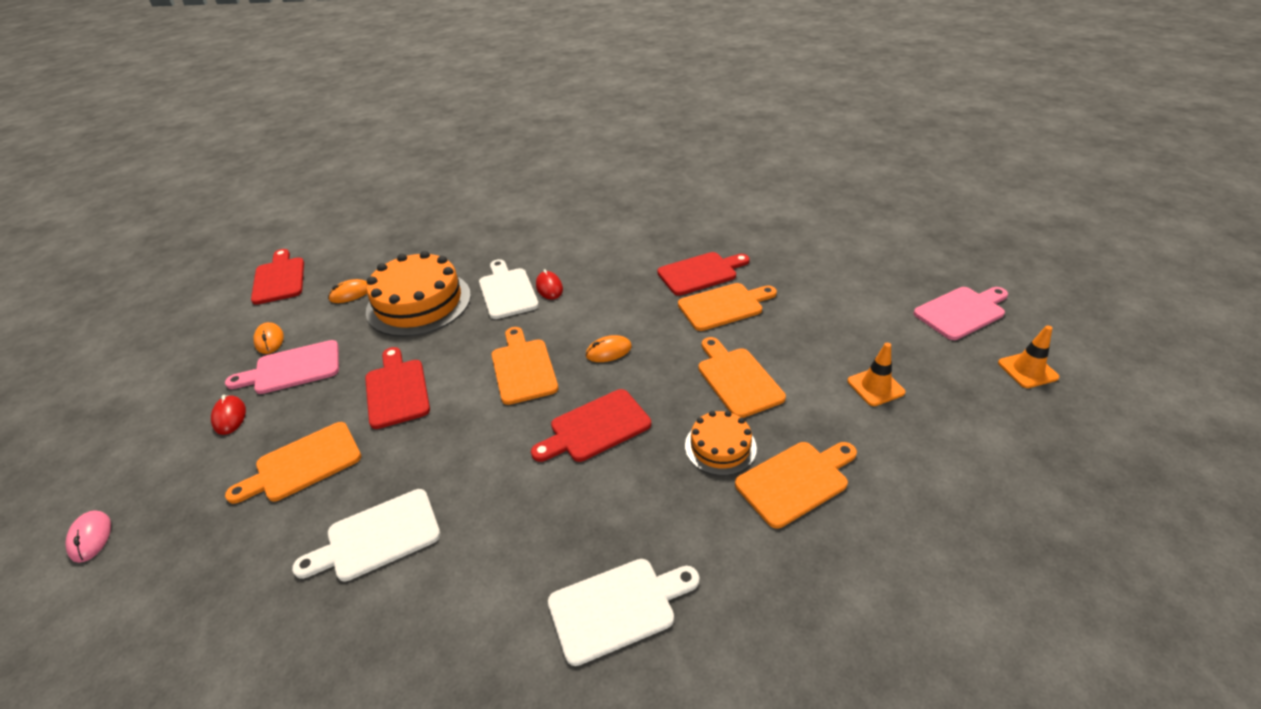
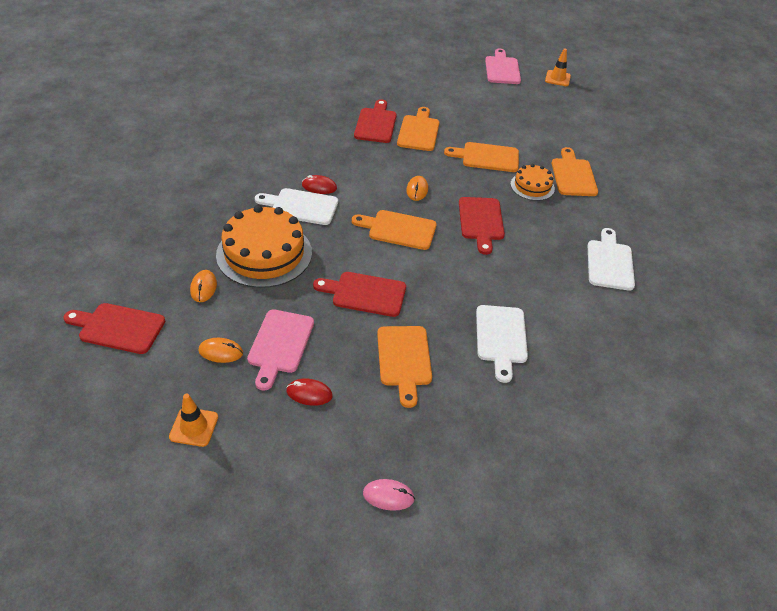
camera: 65 degrees left, 5 degrees up
(875, 387) = (531, 121): orange traffic cone -> orange traffic cone (194, 427)

